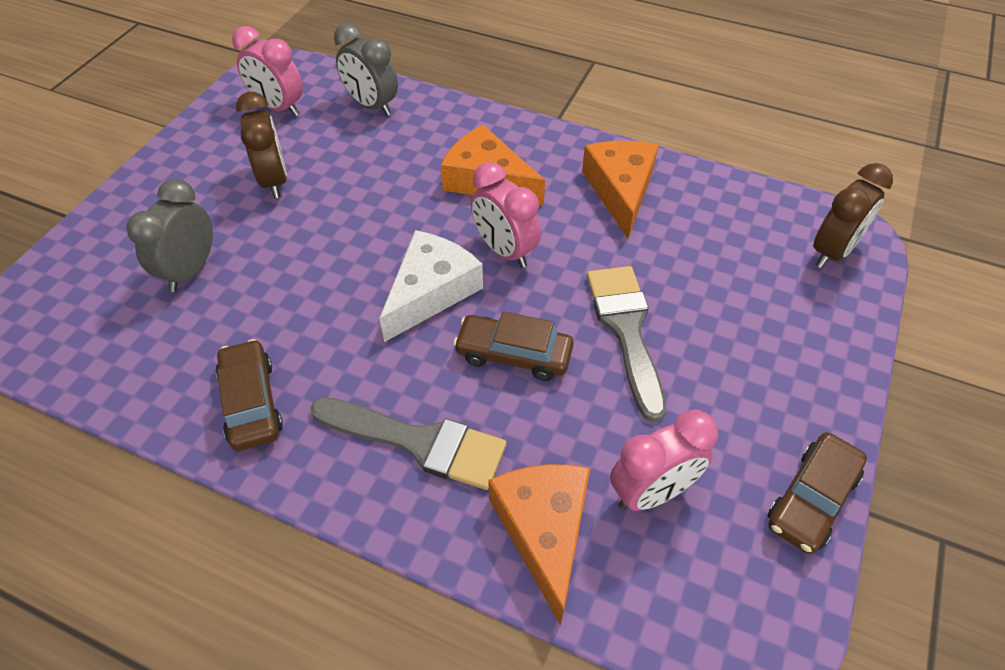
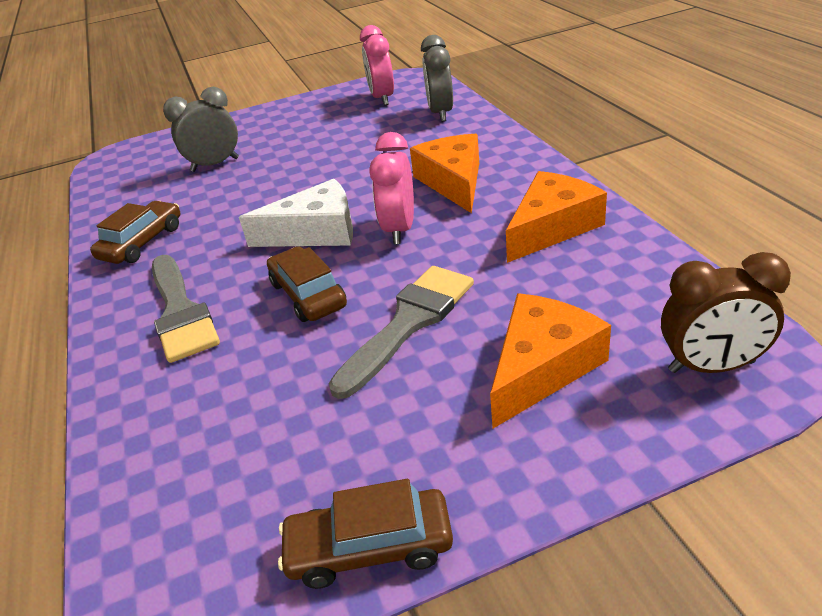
camera: 50 degrees right, 15 degrees down
(274, 181) = (322, 136): brown clock -> none
(544, 531) = (161, 412): orange cheese -> orange cheese (542, 367)
(652, 492) = (259, 441): pink clock -> none

